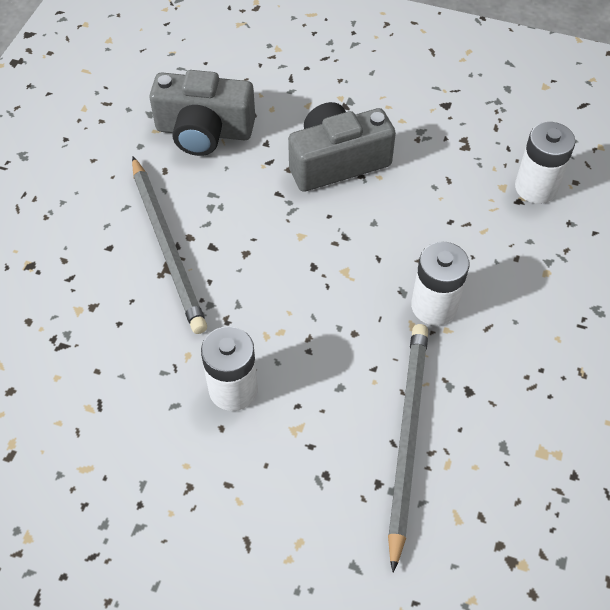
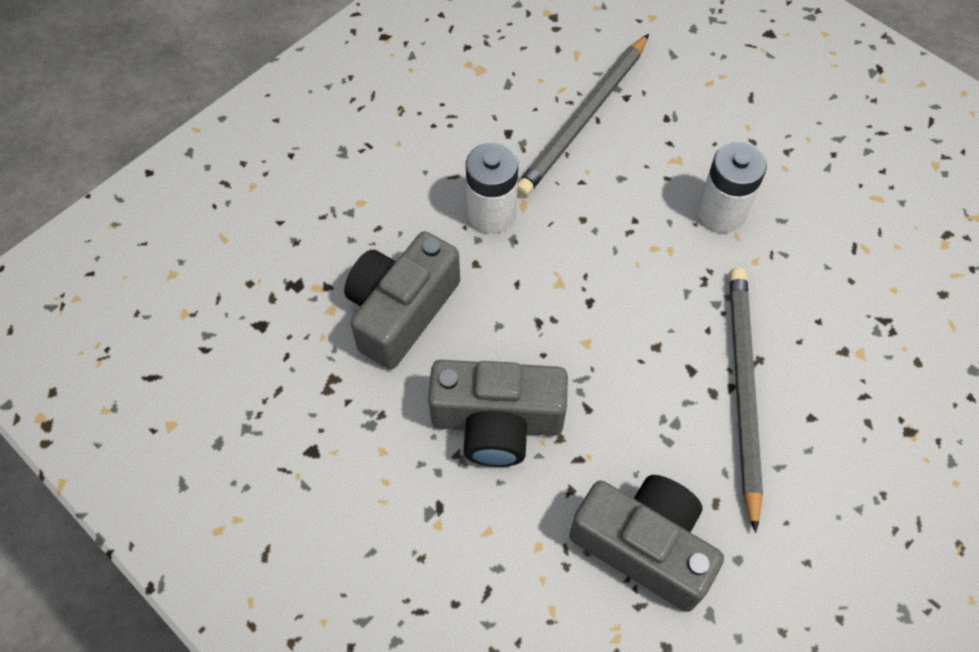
camera: 155 degrees left, 5 degrees up
(452, 205) = (401, 311): none -> grey camera
(535, 187) = (297, 293): white battery -> none

